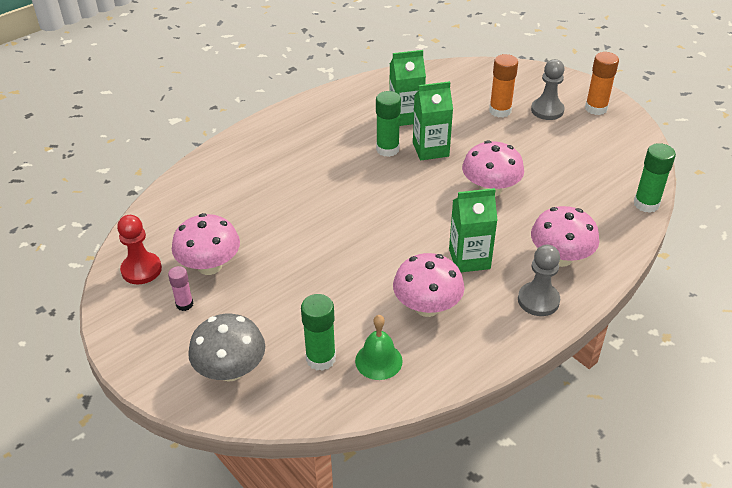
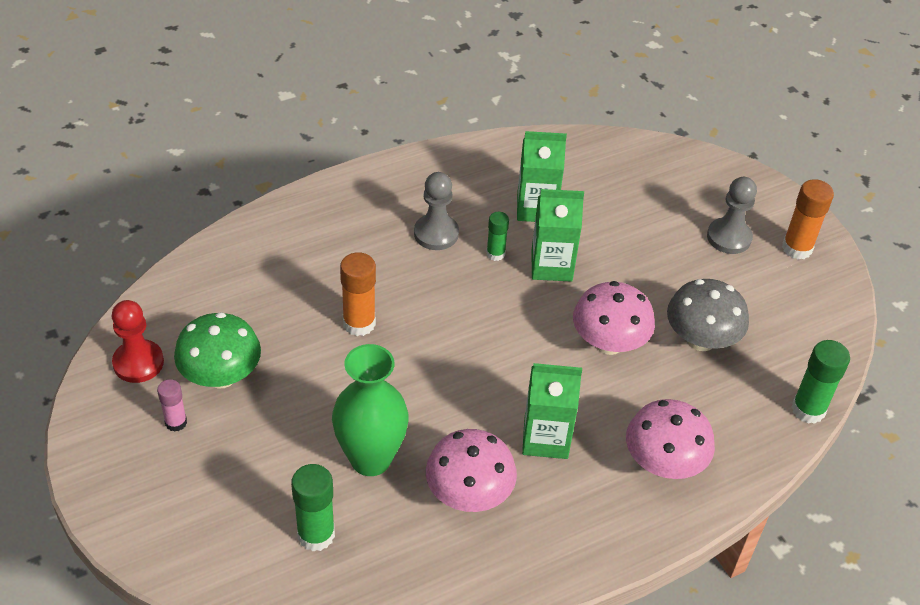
camera: 10 degrees right, 5 degrees up
(209, 266) = (221, 376): pink mushroom -> green mushroom
(230, 370) = (205, 524): grey mushroom -> grey mushroom (701, 339)
(344, 298) = (370, 459): none -> green vase
(378, 361) = (384, 554): green bell -> none
(387, 149) = (495, 254): green glue stick -> green glue stick, size x0.61
(500, 111) = (664, 225): orange glue stick -> orange glue stick (359, 323)
(538, 300) = (612, 518): grey pawn -> grey pawn (436, 234)

